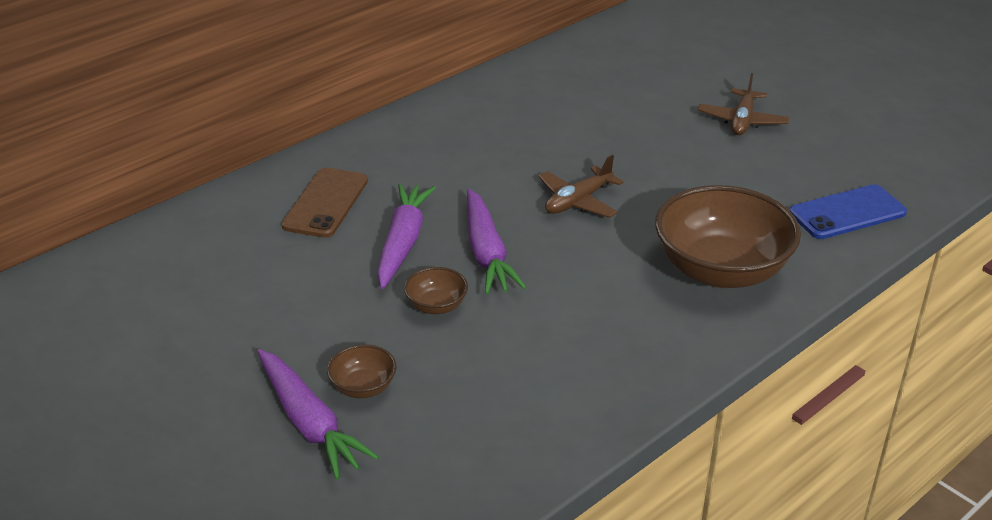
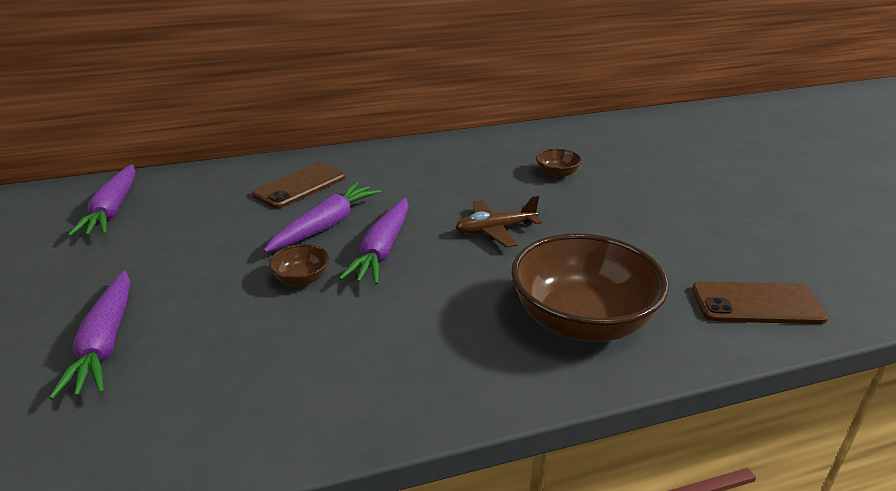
camera: 25 degrees right, 5 degrees down
(135, 290) = (113, 210): none -> purple carrot
(363, 387) = (177, 327): brown bowl -> brown bowl (557, 174)
(742, 121) = (697, 203): brown plane -> none
(847, 213) = (757, 304): blue phone -> brown phone

